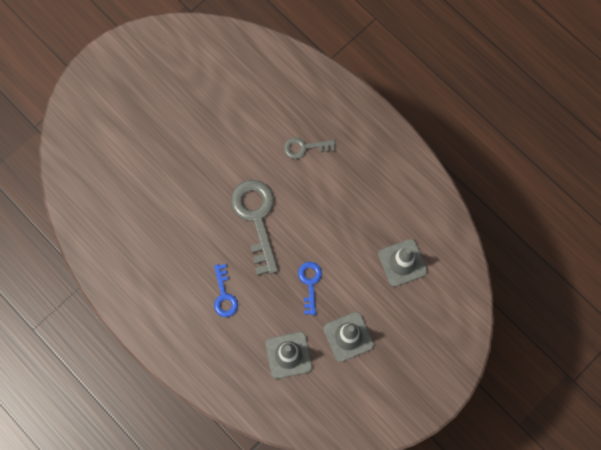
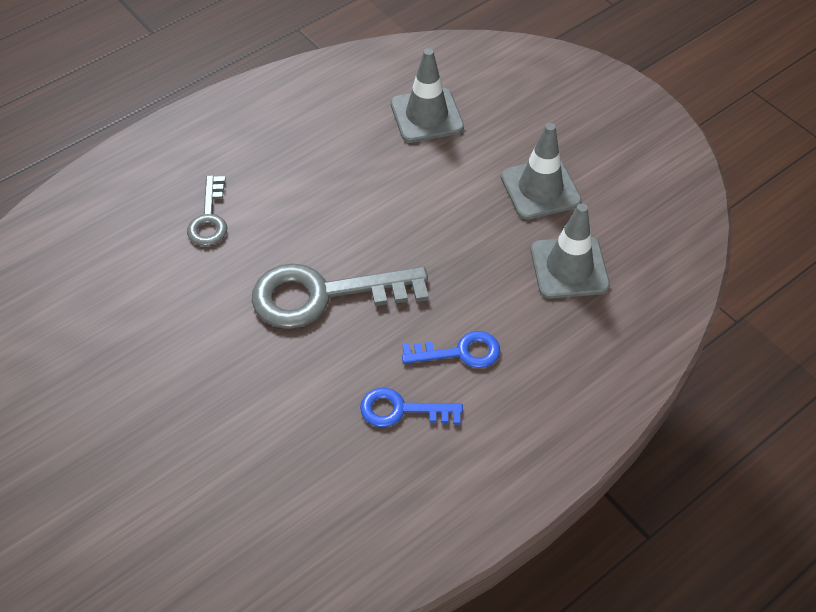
camera: 85 degrees left, 20 degrees down
(310, 283) = (448, 230): blue key -> blue key (401, 410)

